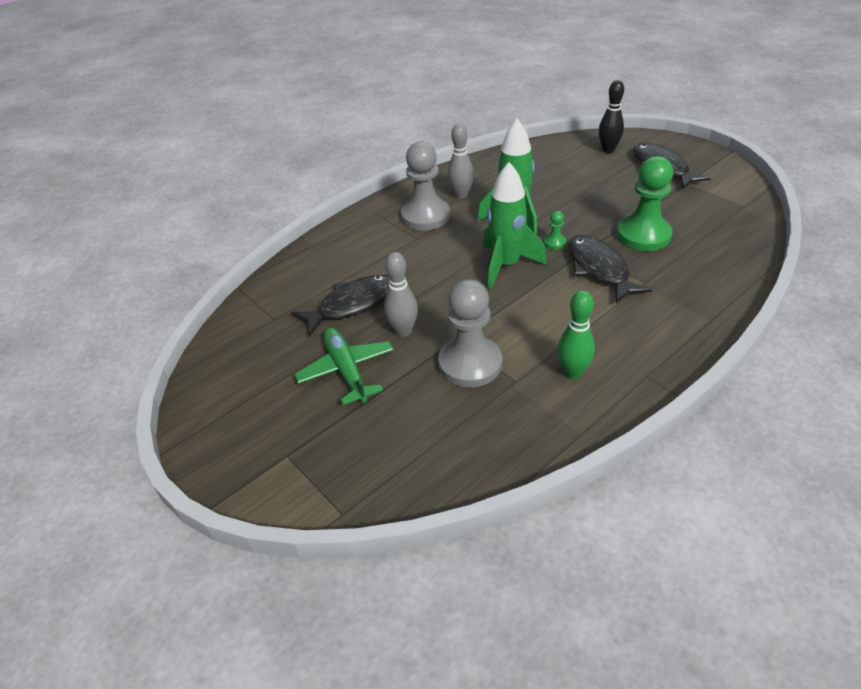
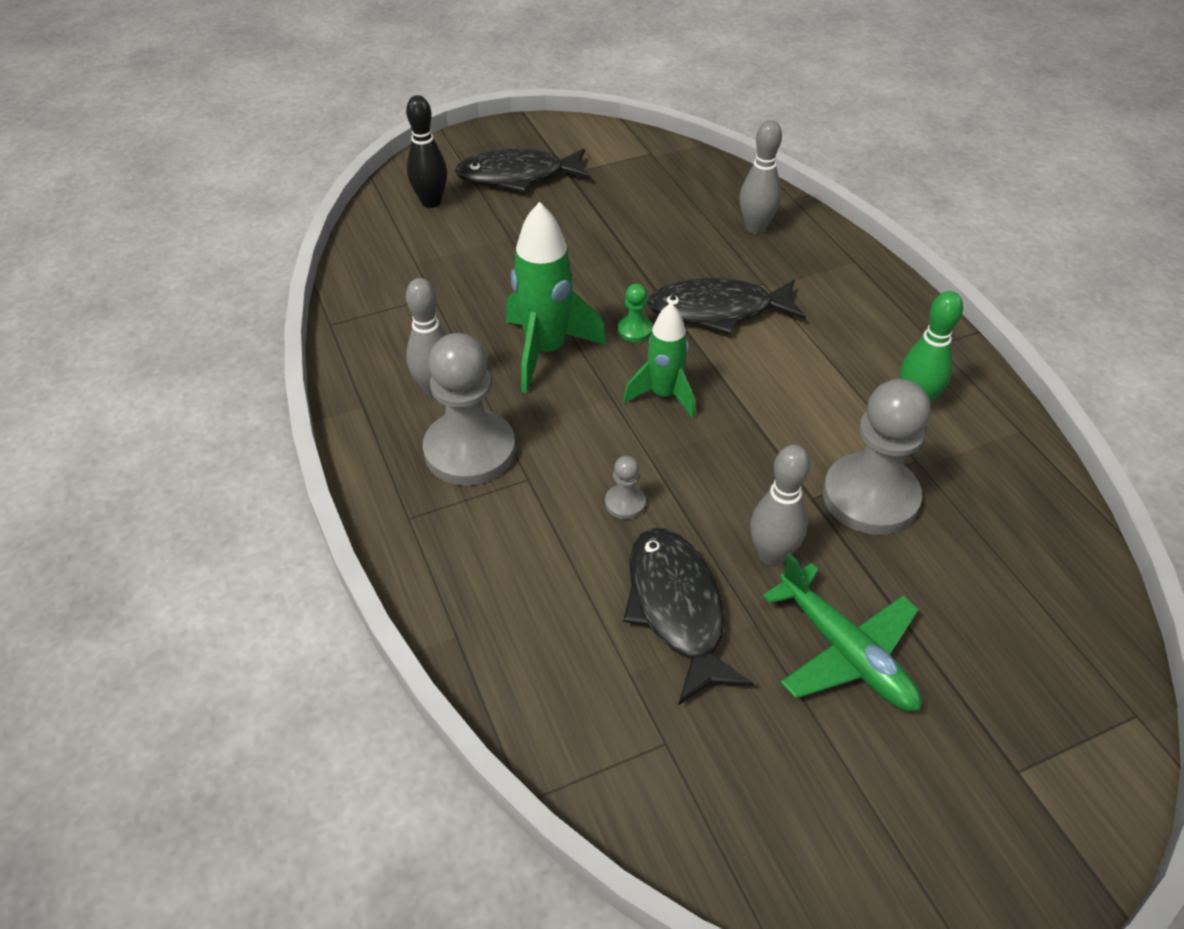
camera: 75 degrees left, 5 degrees up
(347, 371) = (844, 651): green plane -> green plane turned 120 degrees counterclockwise
(416, 272) = (625, 503): none -> grey pawn
(506, 266) = (664, 395): green rocket -> green rocket, size x0.65
(643, 235) = (664, 248): green pawn -> none
(704, 267) = (755, 228): none -> grey bowling pin

